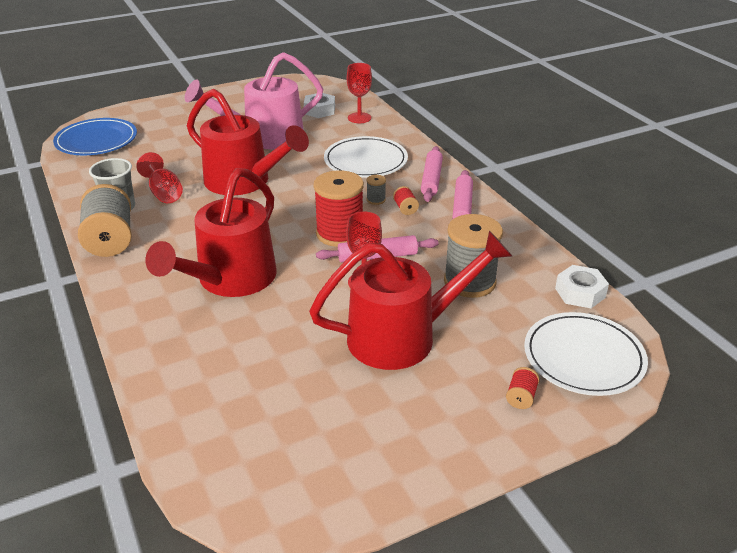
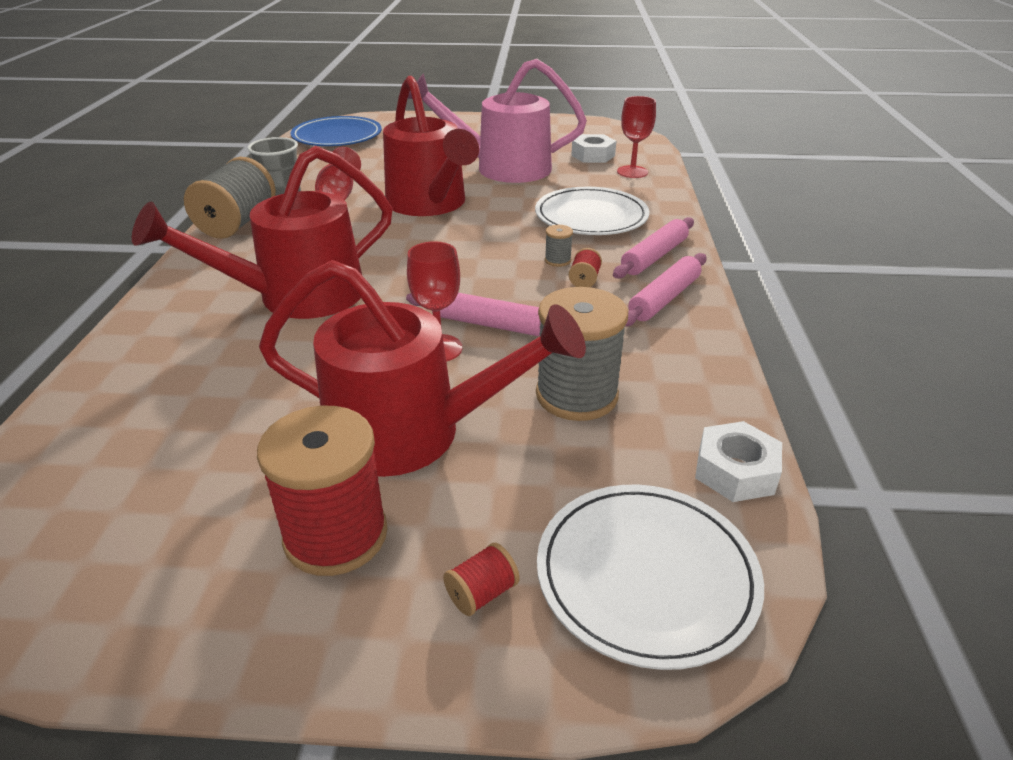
camera: 30 degrees right, 0 degrees up
(340, 233) = (472, 285): red spool -> red spool (336, 535)

